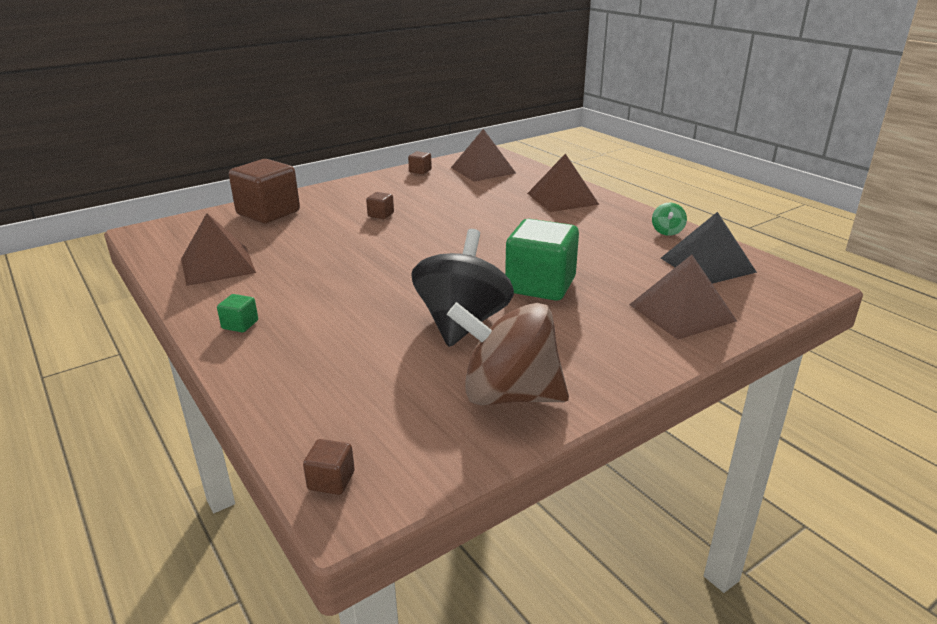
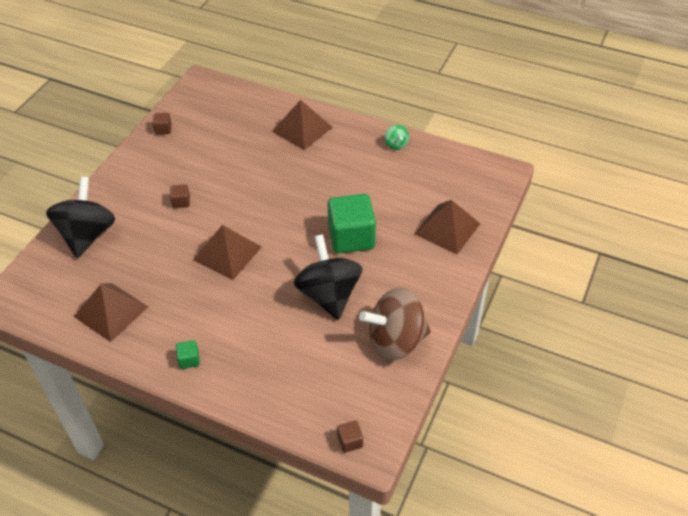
camera: 30 degrees left, 20 degrees up
(268, 213) = (87, 235): brown cube -> black spinning top
(483, 170) = (214, 109): brown pyramid -> brown pyramid (227, 253)
(707, 265) = (439, 173): black pyramid -> none

